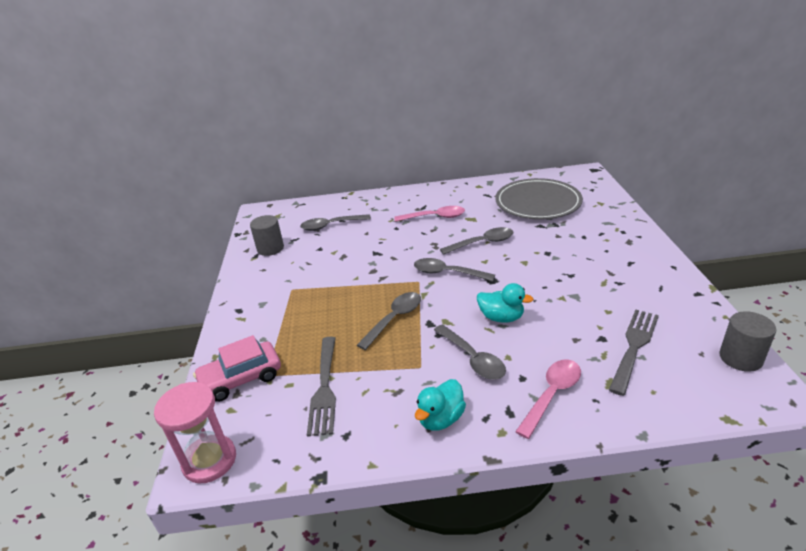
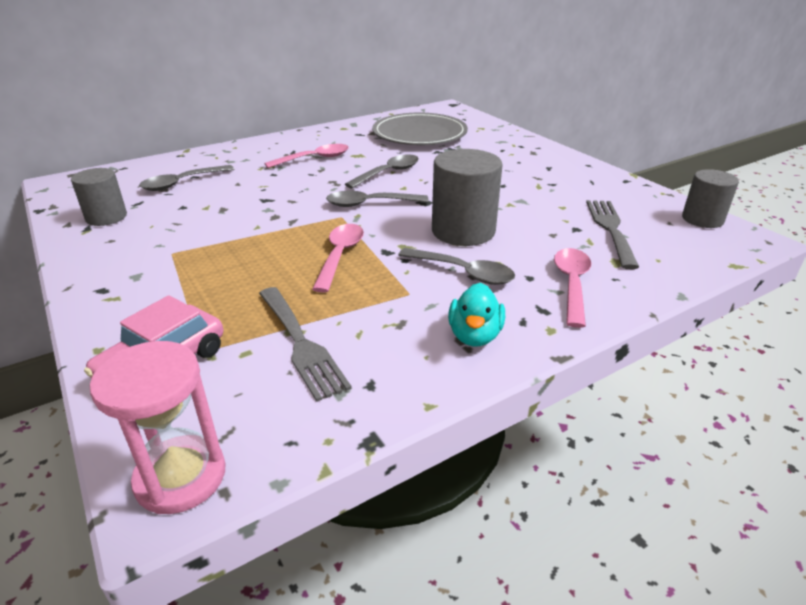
camera: 30 degrees left, 0 degrees up
(394, 319) = (340, 255): grey spoon -> pink spoon
(501, 317) = (463, 231): turquoise duck -> grey cylinder

